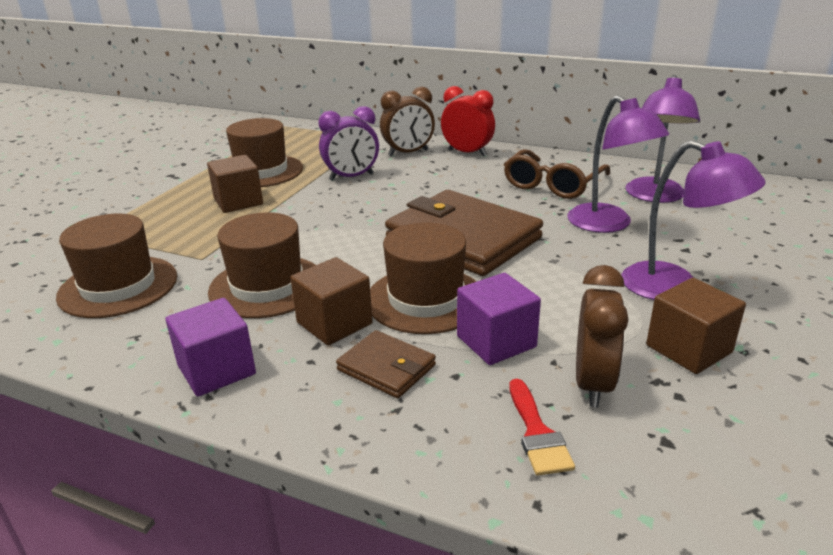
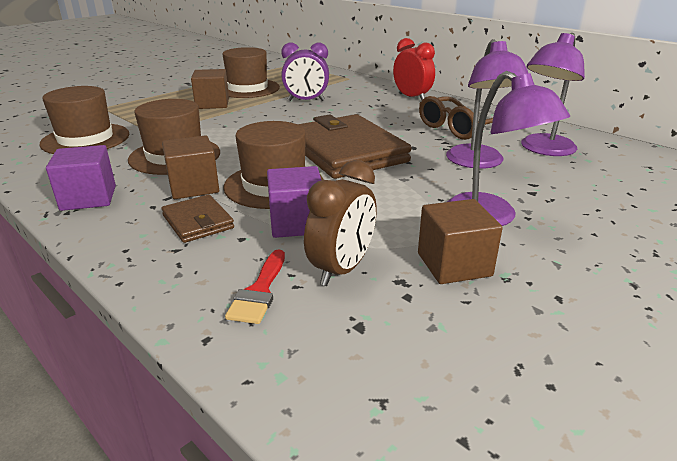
camera: 20 degrees right, 0 degrees up
(408, 153) = (365, 91): brown clock -> none

